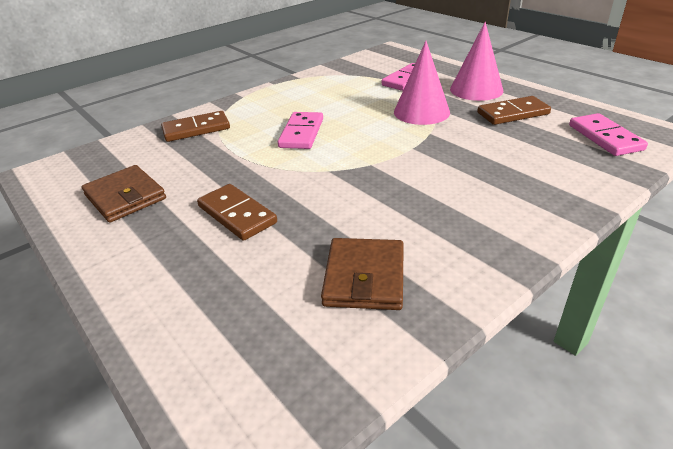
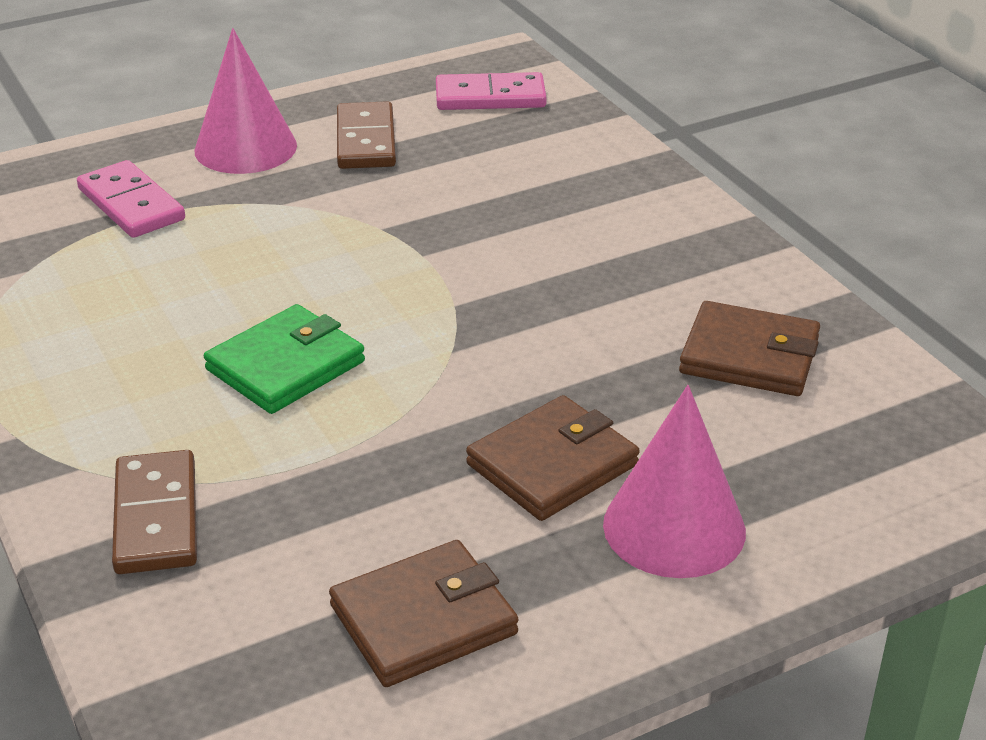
camera: 80 degrees left, 0 degrees up
(237, 214) = (552, 464): brown domino -> brown wallet
(301, 133) = (285, 365): pink domino -> green wallet
(421, 112) = (294, 219): pink cone -> pink cone (674, 527)

